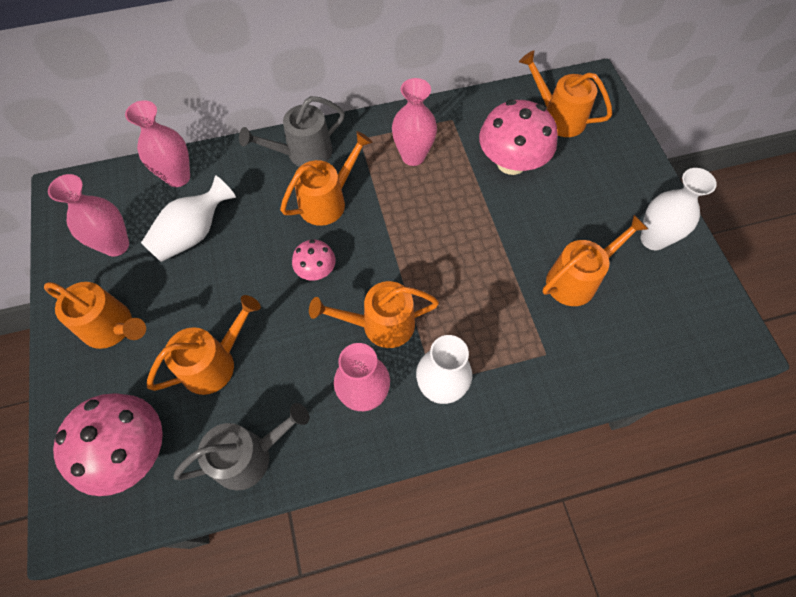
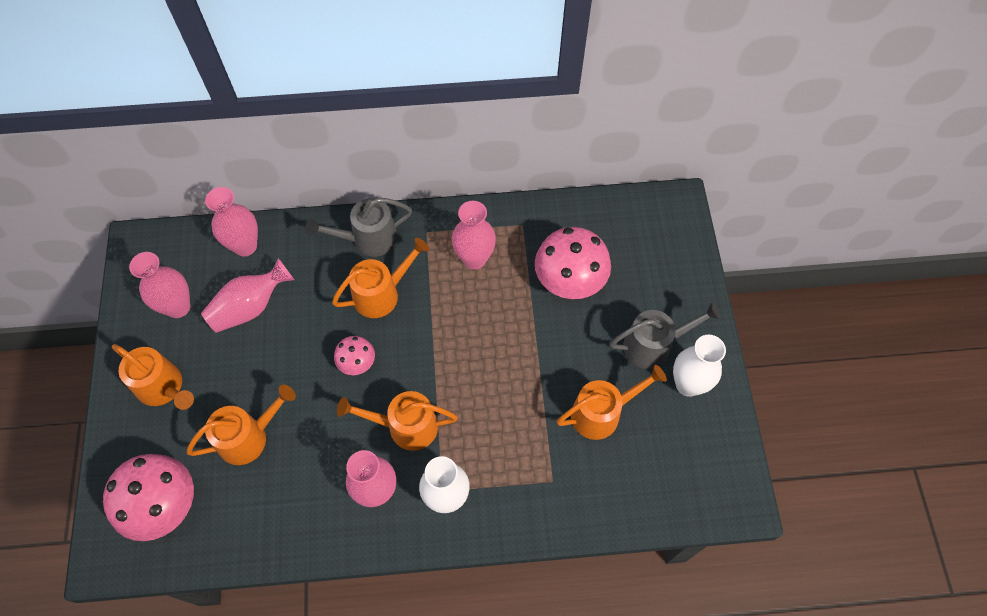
camera: 10 degrees right, 0 degrees up
(193, 234) = (250, 307): white vase -> pink vase
(250, 456) = (265, 528): grey watering can -> grey watering can (654, 345)
(558, 117) = (629, 238): orange watering can -> none

